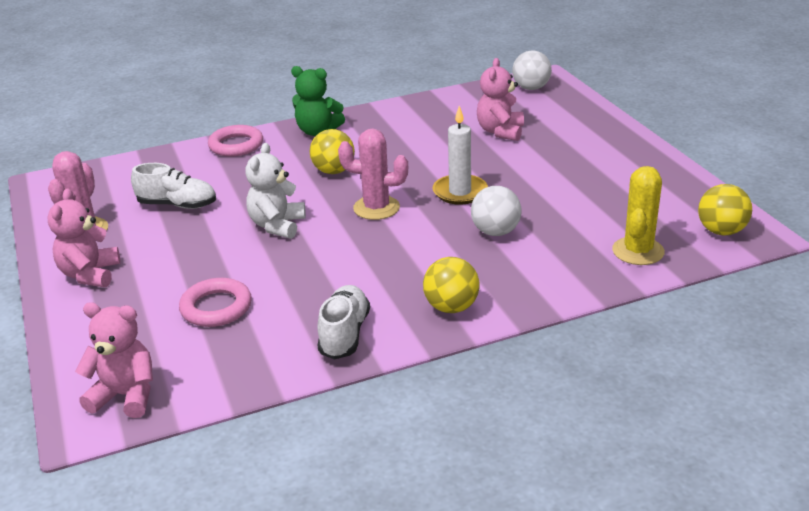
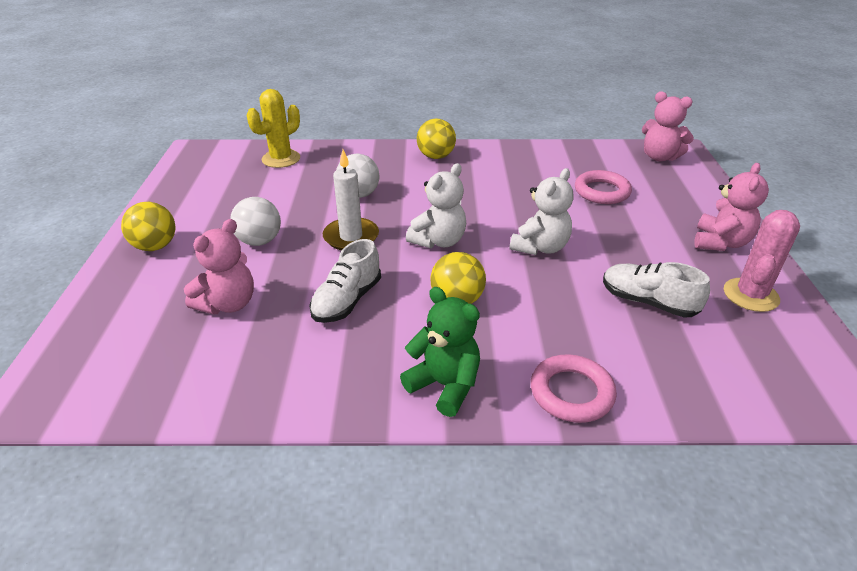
camera: 160 degrees left, 5 degrees up
(344, 334) = (513, 158): white shoe -> white shoe (347, 301)
(376, 208) = (438, 241): pink cactus -> white teddy bear
(531, 88) = (84, 381): white ball -> white ball (259, 241)
(721, 231) = (210, 157): yellow ball -> yellow ball (155, 246)

